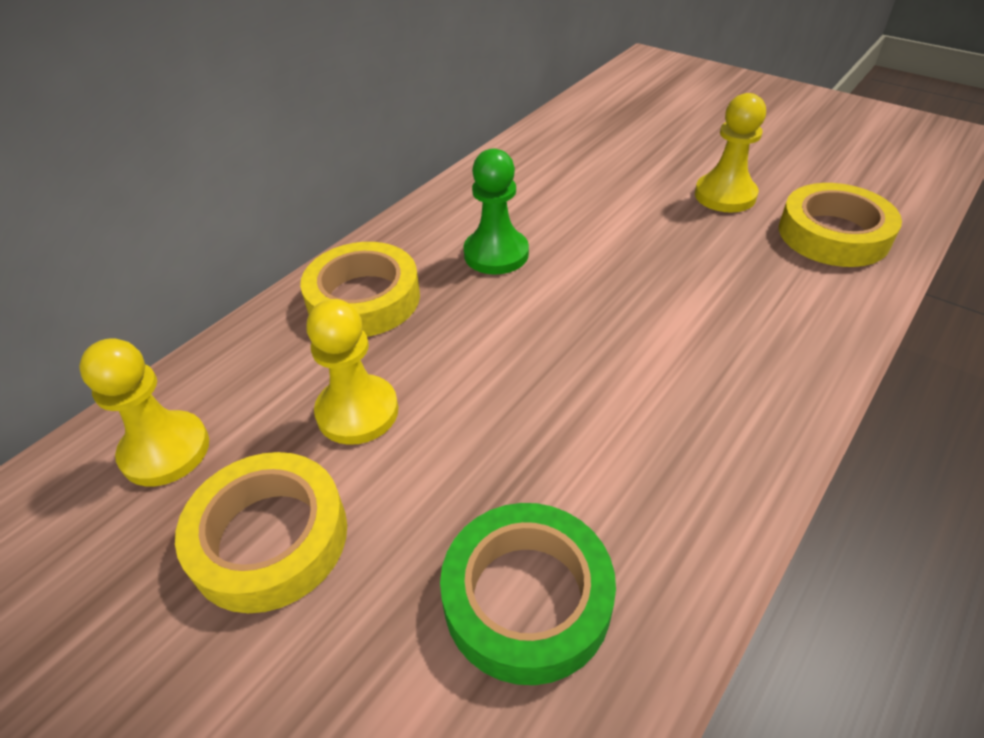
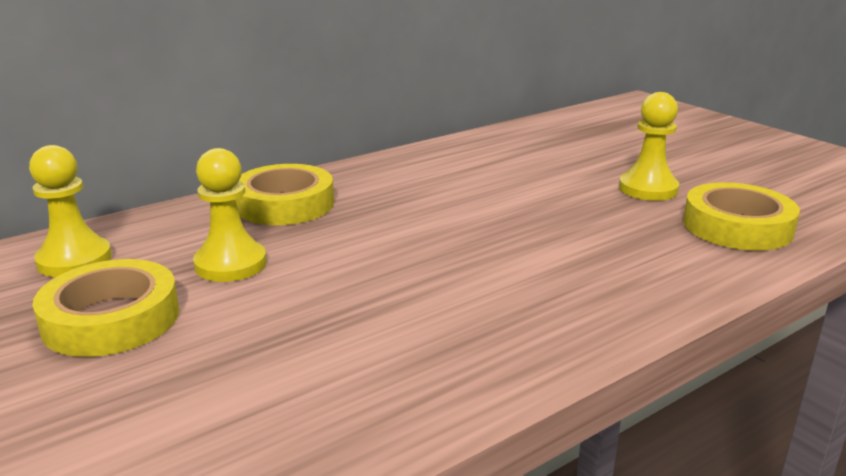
camera: 15 degrees right, 20 degrees down
(496, 254) = (412, 195): green pawn -> none
(527, 598) = (282, 391): green tape -> none

